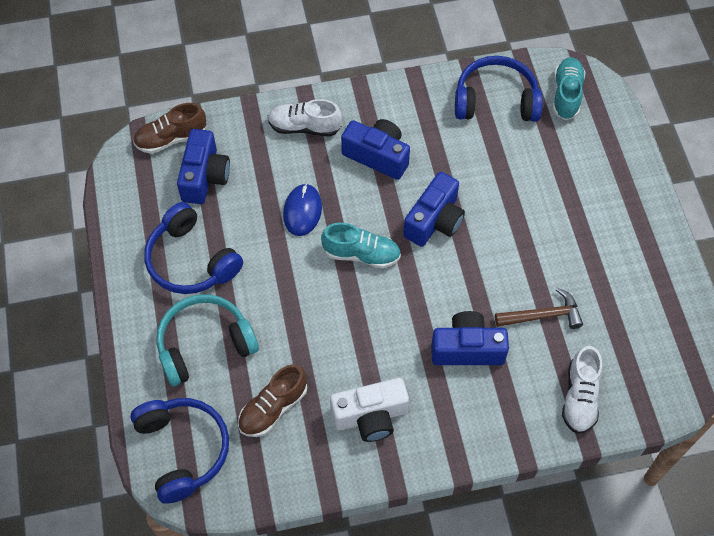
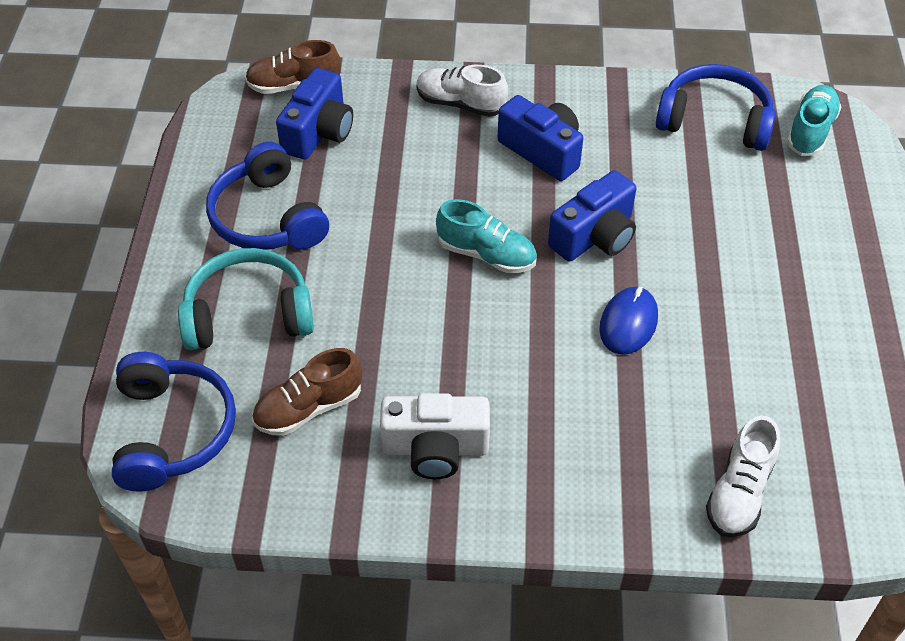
camera: 15 degrees right, 10 degrees down
(302, 211) = (427, 192): blue mouse -> blue mouse (628, 323)
(467, 349) = (594, 395): blue camera -> none
(543, 316) = (712, 378): brown hammer -> none

